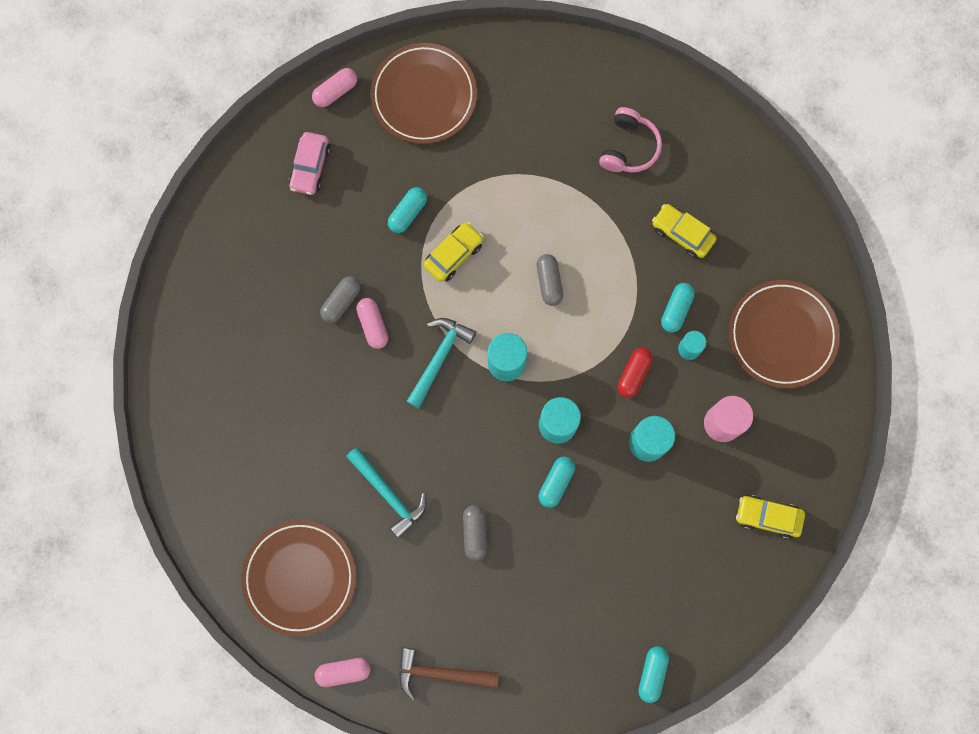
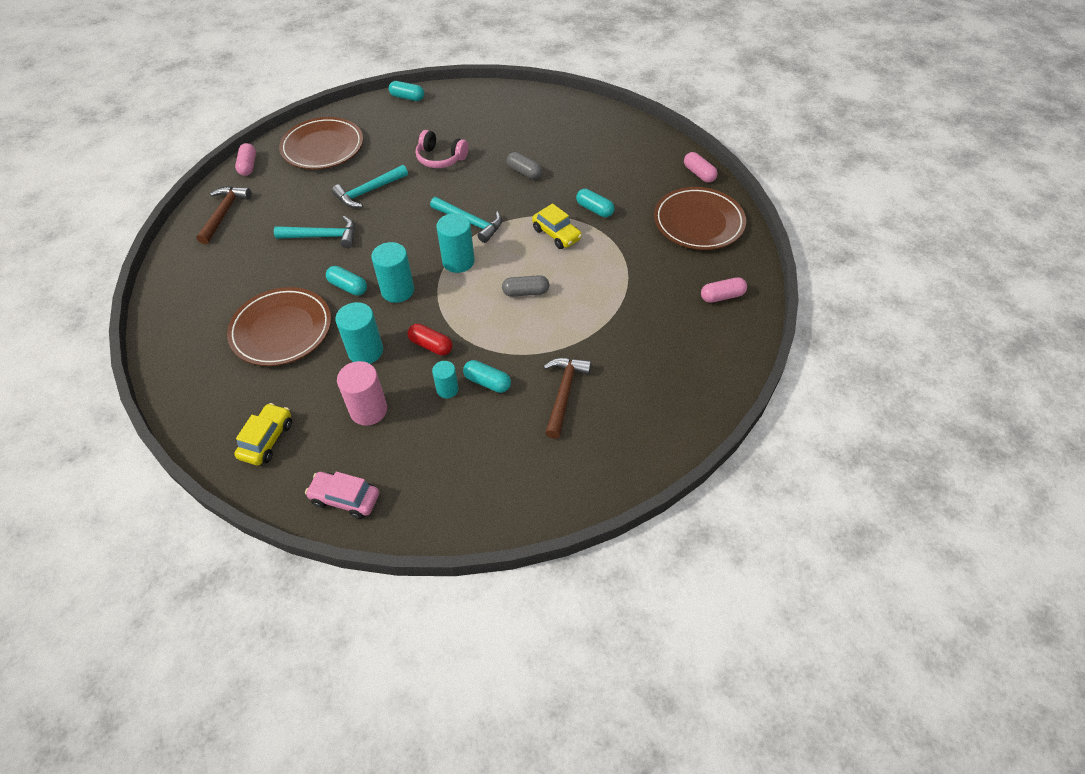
camera: 95 degrees right, 25 degrees down
(310, 167) = (634, 159): pink car -> pink car (345, 498)
(373, 325) = (503, 188): pink capsule -> pink capsule (722, 296)
(475, 533) = (323, 236): grey capsule -> turquoise hammer
(629, 147) = (654, 357): pink headphones -> pink headphones (440, 158)
(652, 673) = (163, 340): turquoise capsule -> turquoise capsule (407, 97)
(682, 234) = (564, 393): yellow car -> brown hammer
(782, 335) = (447, 470): brown plate -> brown plate (281, 330)

